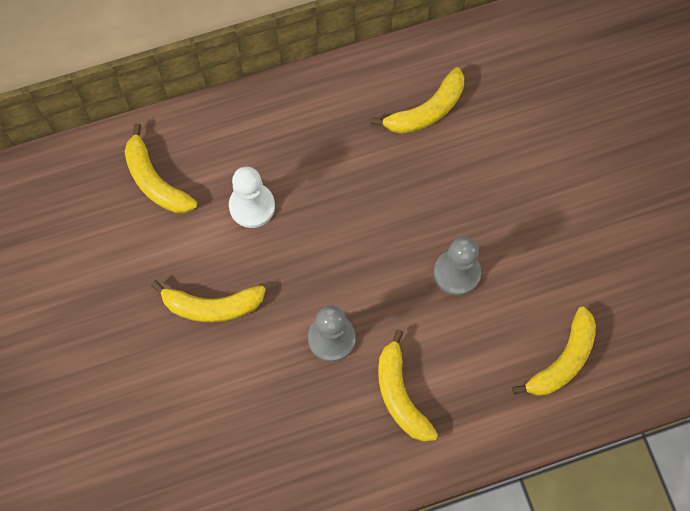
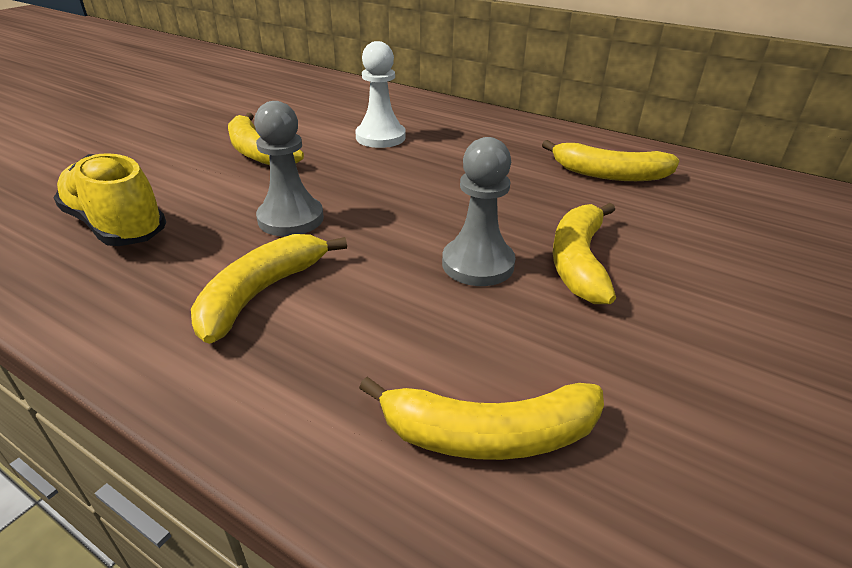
camera: 50 degrees right, 35 degrees down
(155, 181) = (347, 102): yellow banana -> yellow banana (578, 261)
(262, 441) = (116, 226): none -> yellow shoe

